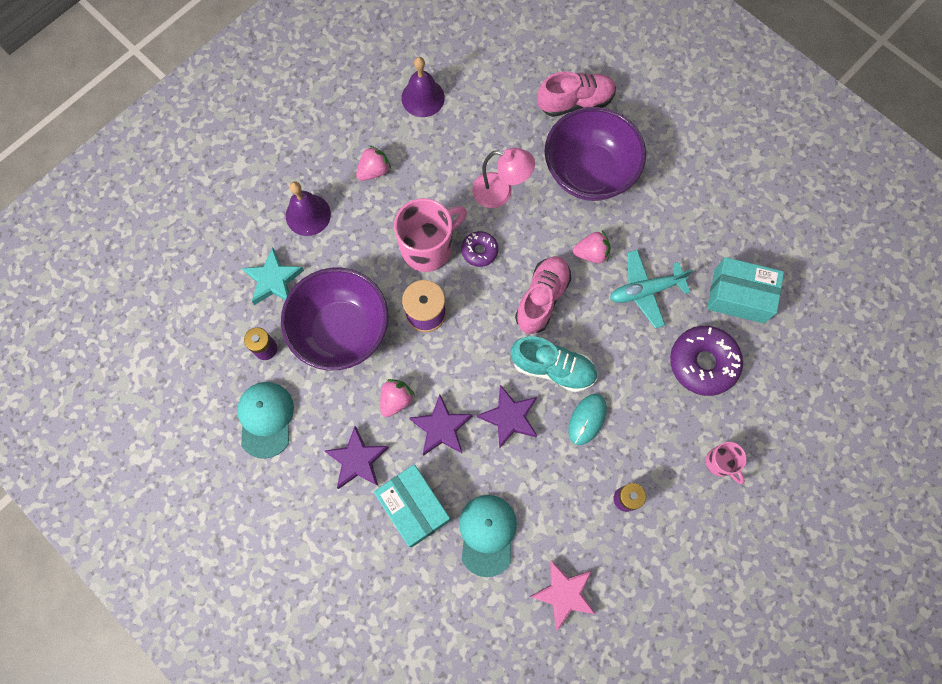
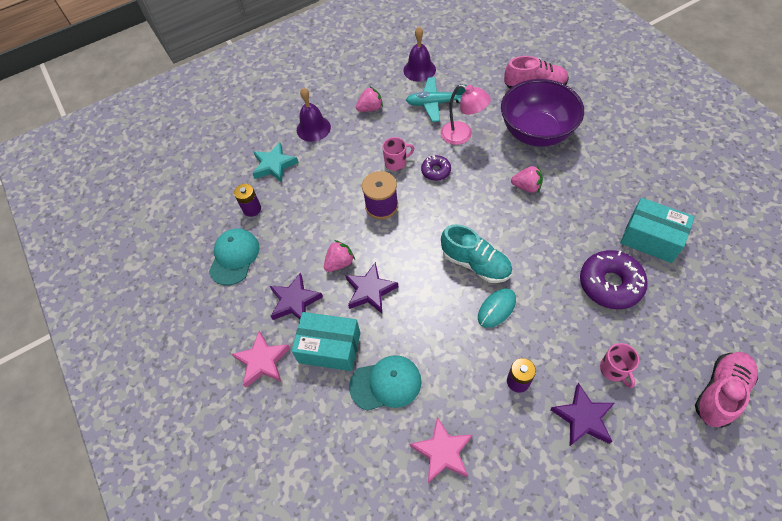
camera: 20 degrees right, 15 degrees down
(341, 330) = (313, 207): purple bowl -> none
(342, 541) = (262, 361): none -> pink star
(414, 507) = (329, 347): turquoise box -> turquoise box turned 60 degrees counterclockwise
(428, 248) = (396, 163): pink mug -> pink mug, size x0.53
(487, 534) = (386, 383): turquoise cap -> turquoise cap turned 60 degrees clockwise
(509, 417) = (429, 294): purple star -> purple star (583, 417)
(542, 298) = (478, 211): pink shoe -> pink shoe (720, 392)
(645, 291) = (567, 220): turquoise plane -> turquoise plane (434, 103)

